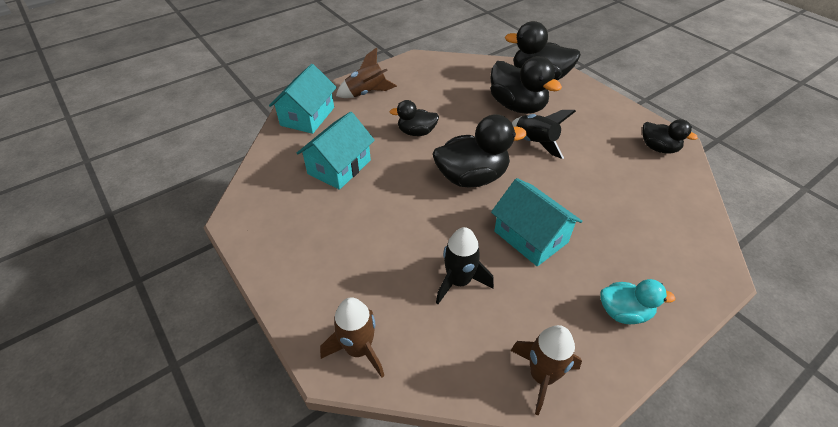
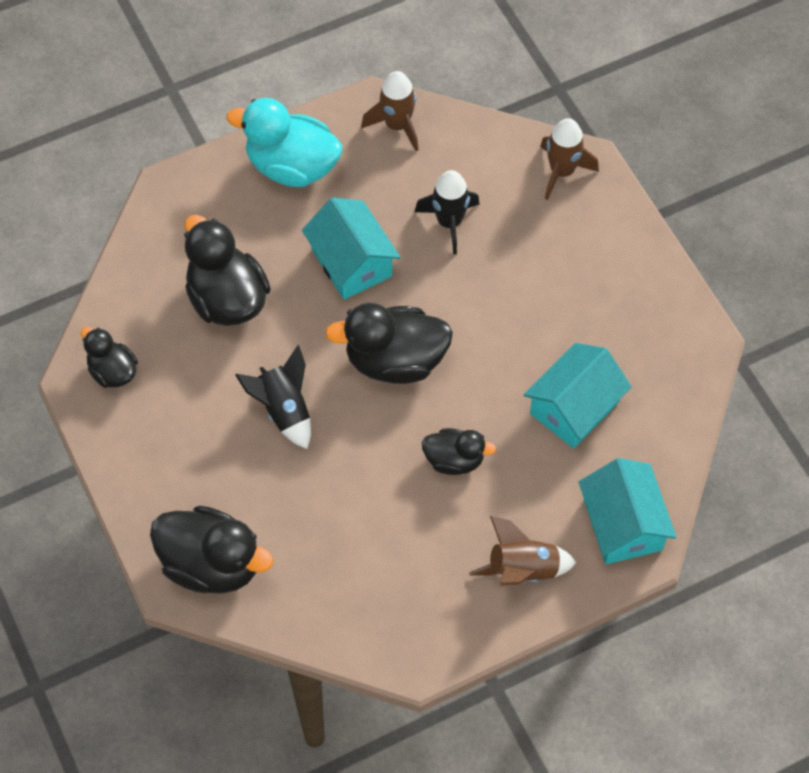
camera: 170 degrees left, 15 degrees up
(307, 116) = (622, 524): turquoise house -> turquoise house turned 45 degrees counterclockwise
(517, 106) = (279, 495): black duck -> black duck (227, 299)
(624, 312) = (292, 166): turquoise duck -> turquoise duck, size x1.73

